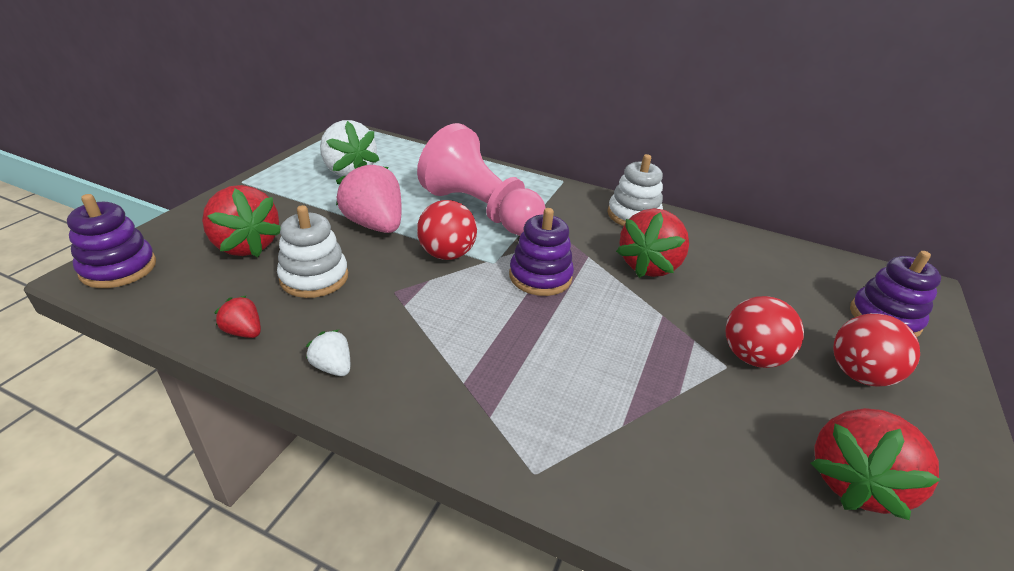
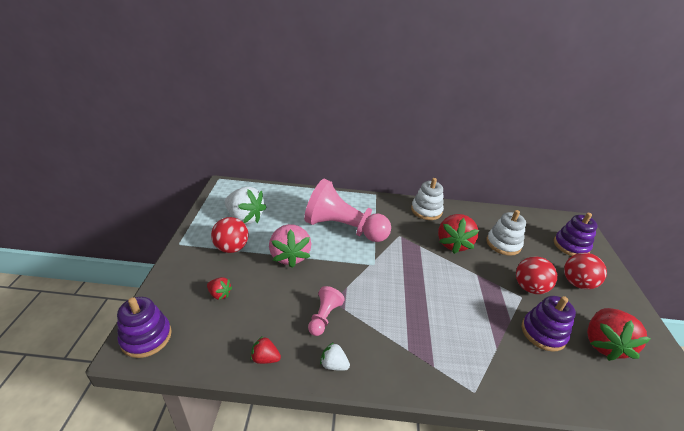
camera: 20 degrees left, 0 degrees up
(245, 245) = (219, 294): red strawberry -> red strawberry, size x0.48
(314, 277) = (280, 305): white stacking toy -> white stacking toy (503, 244)
(365, 306) = (324, 317): none -> pink pawn
(375, 225) = (289, 256): pink strawberry -> pink strawberry turned 135 degrees counterclockwise
(447, 254) = (345, 266): red ball -> red ball (231, 248)
(540, 276) = (404, 267): purple stacking toy -> purple stacking toy (543, 333)

